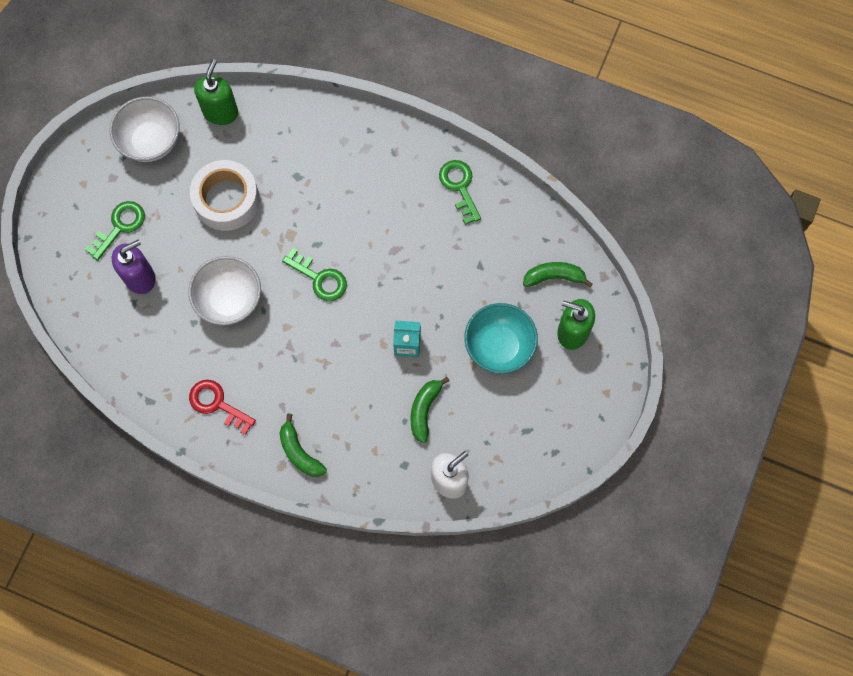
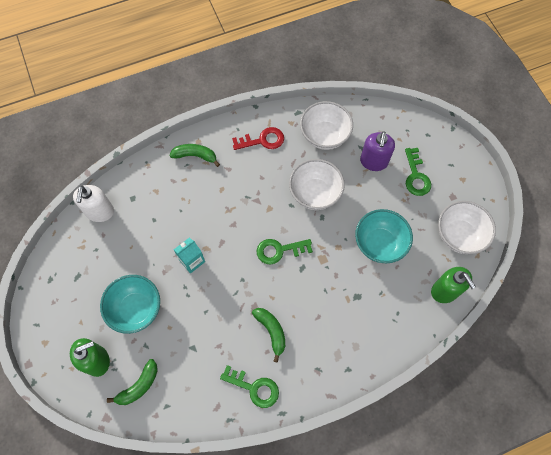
camera: 135 degrees right, 5 degrees down
(153, 349) = (324, 136): none -> white bowl
(226, 200) = (379, 244): white tape -> turquoise bowl
(424, 410) = (148, 235): green banana -> green banana (271, 331)

